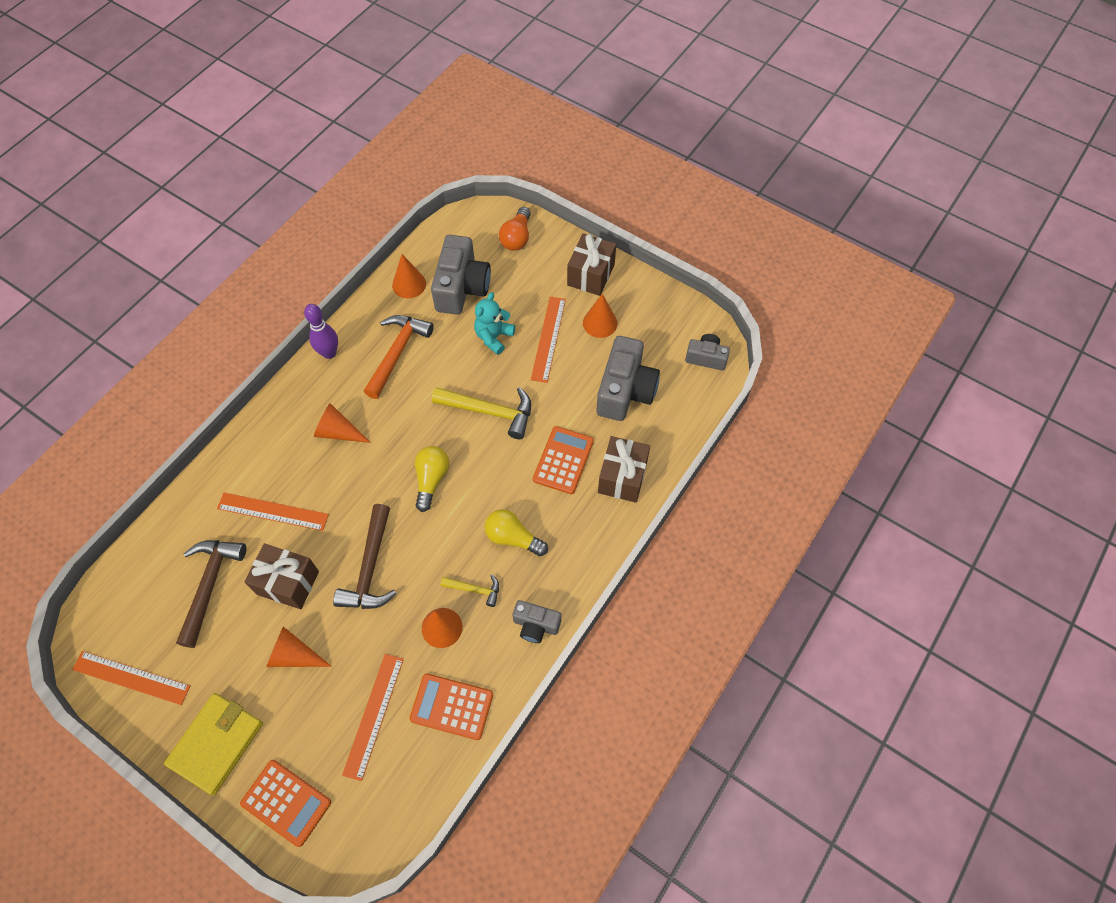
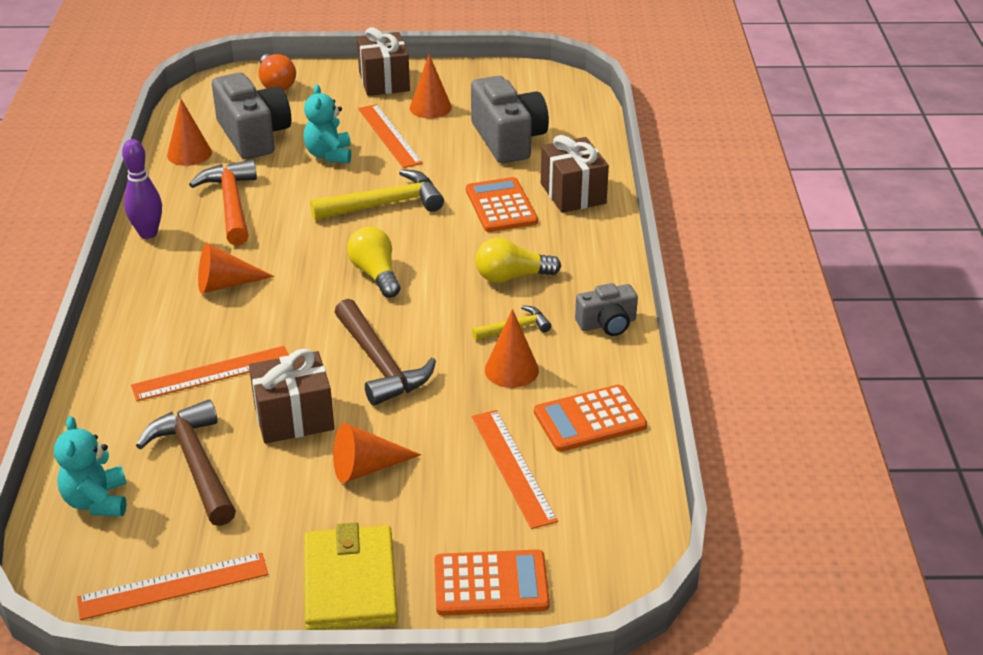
camera: 35 degrees left, 25 degrees down
(141, 581) = (97, 501): none -> turquoise teddy bear
(706, 358) = (560, 92): grey camera -> none

